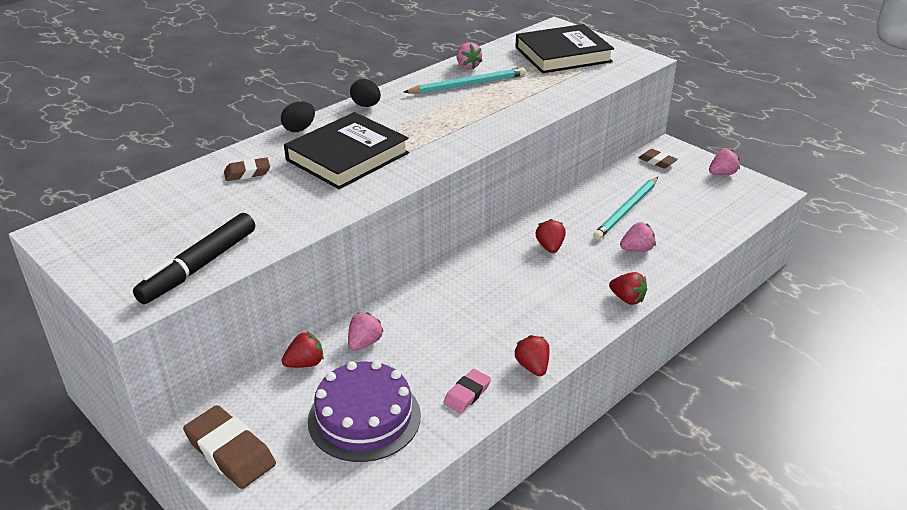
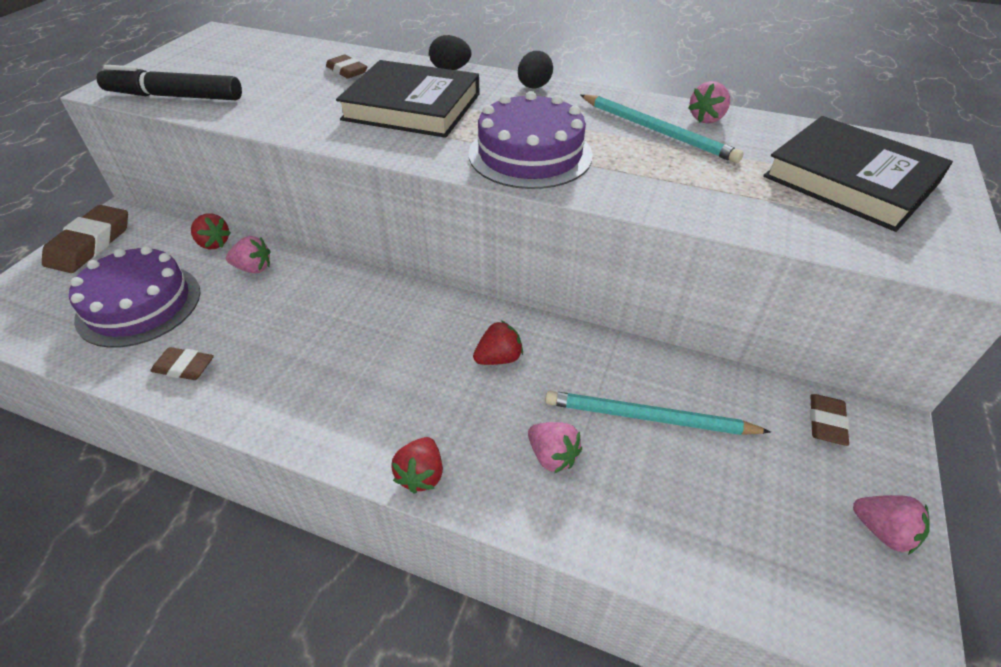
camera: 65 degrees right, 10 degrees up
(458, 130) = (530, 154): none -> purple cake
(467, 394) = (184, 367): pink eraser -> brown eraser
(532, 367) = (243, 410): red strawberry -> none

